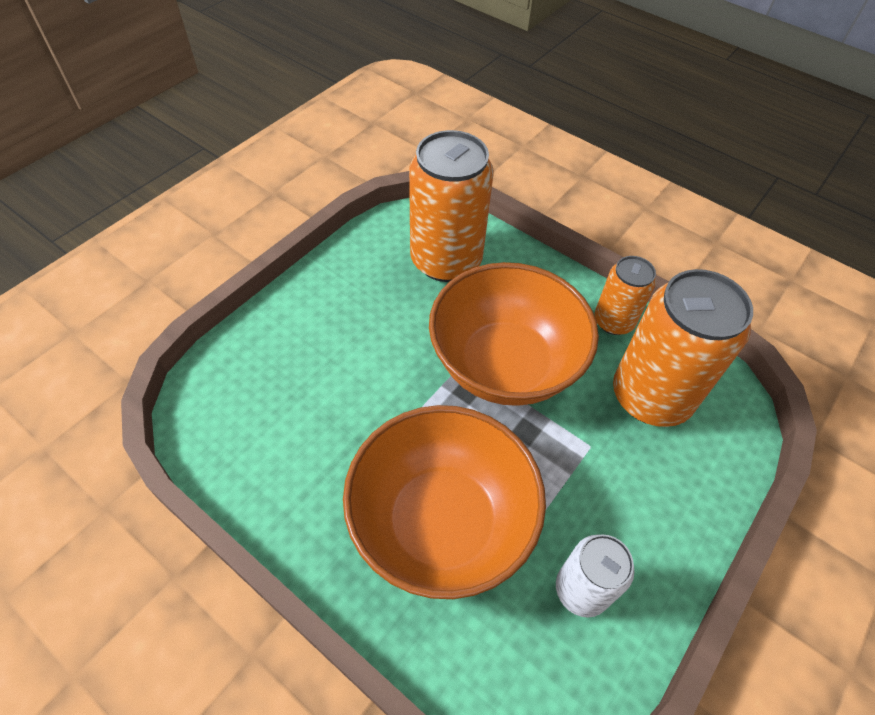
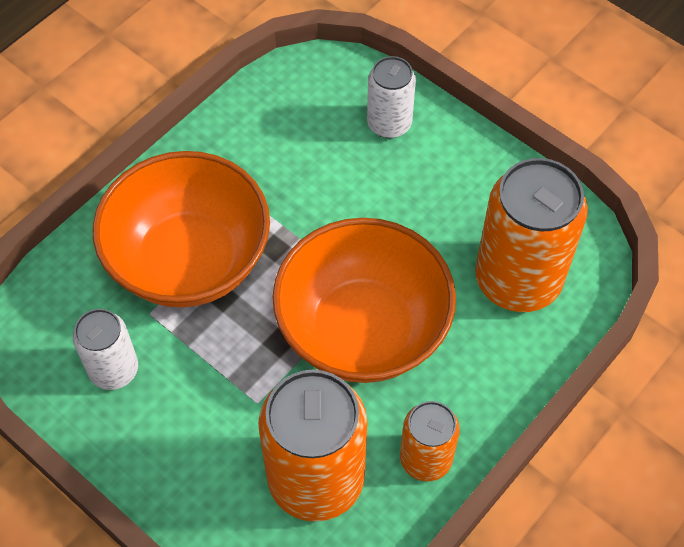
camera: 95 degrees right, 5 degrees up
(277, 346) = (389, 123): none -> white can

